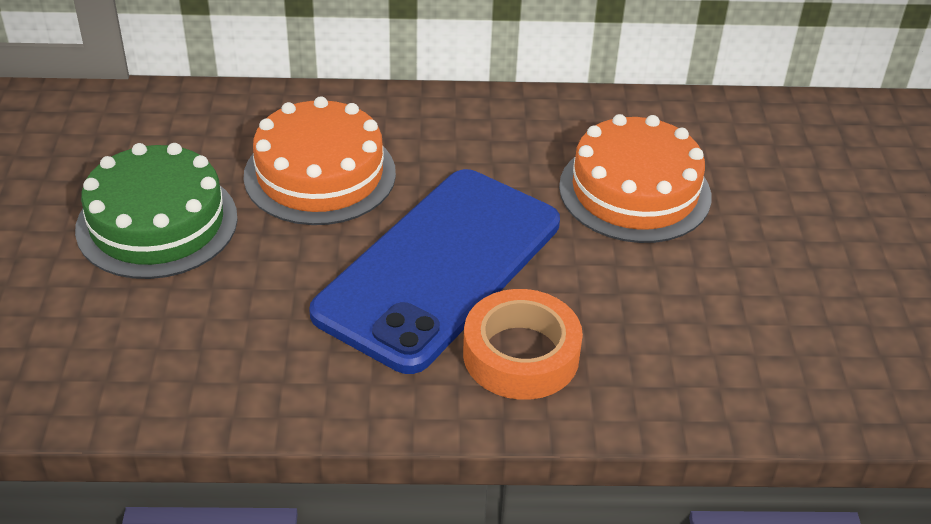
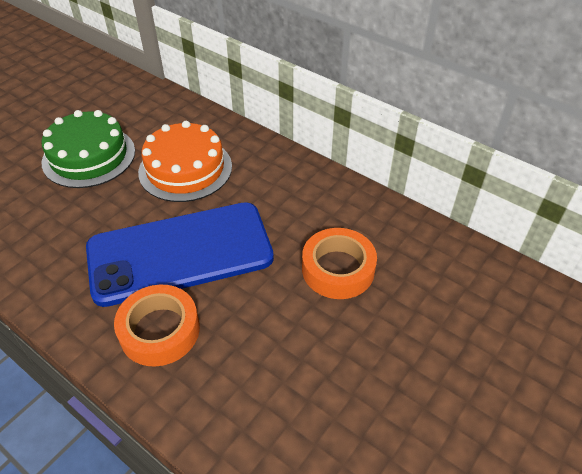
camera: 40 degrees right, 5 degrees up
(634, 191) = (338, 269): orange cake -> orange tape

